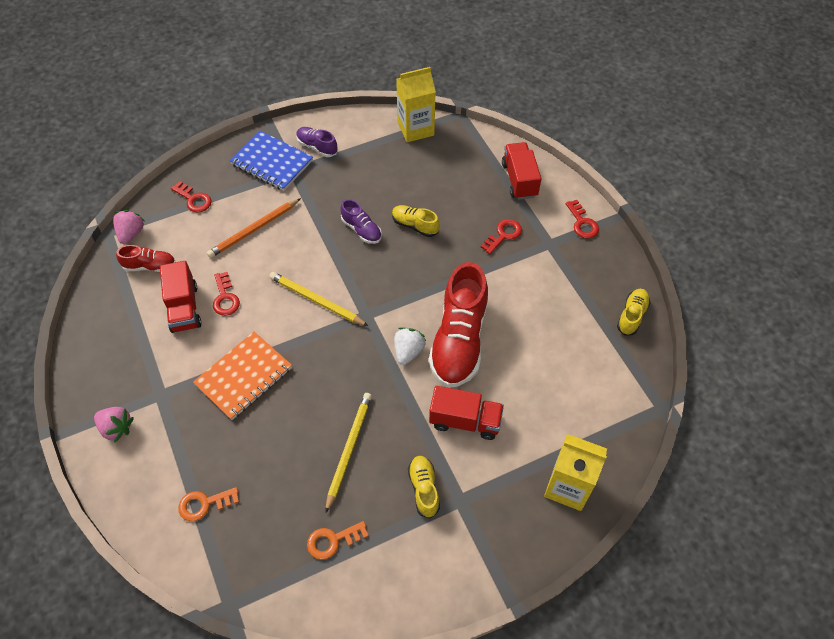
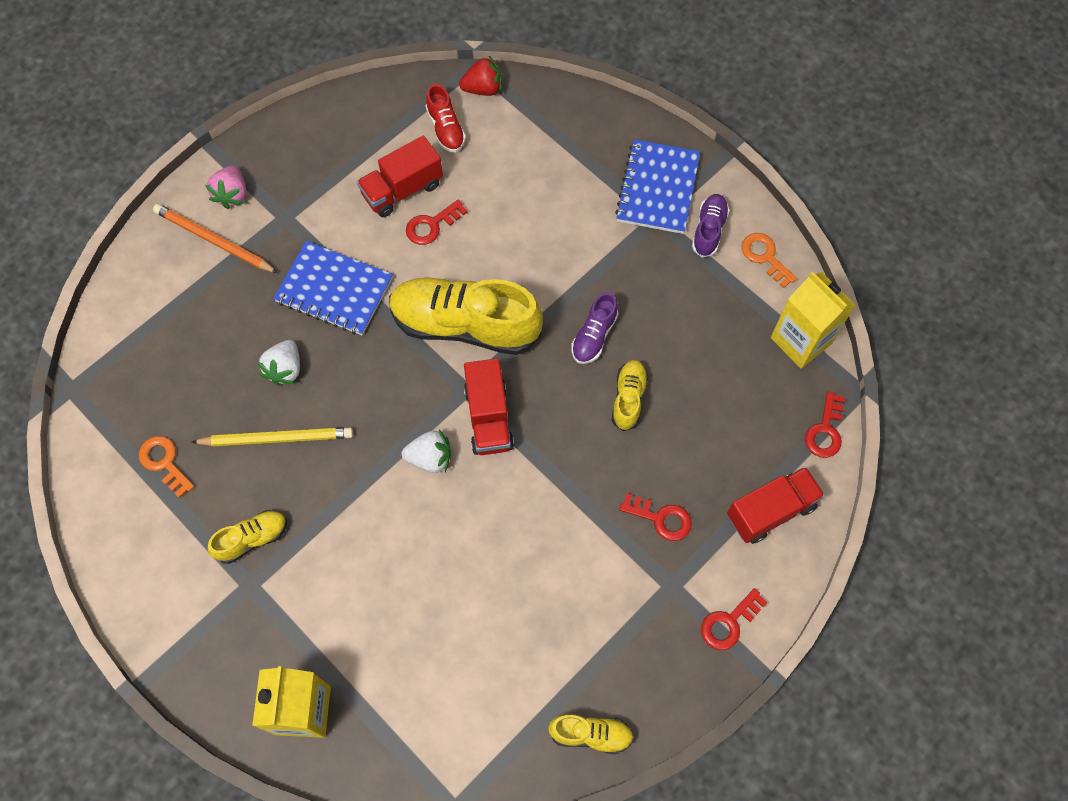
camera: 70 degrees right, 10 degrees up
(131, 234) = (483, 89): pink strawberry -> red strawberry
(194, 199) = (560, 129): red key -> red key (825, 431)
(204, 504) = (171, 317): orange key -> orange key (765, 257)
(244, 376) = (334, 290): orange notebook -> blue notebook
(254, 230) = (542, 213): orange pencil -> orange pencil (214, 241)
(293, 429) = (285, 369): none -> white strawberry
(316, 301) = (465, 325): yellow pencil -> yellow shoe
(459, 340) = (468, 514): red shoe -> none
(465, 421) = (355, 558): red truck -> red truck (488, 417)

